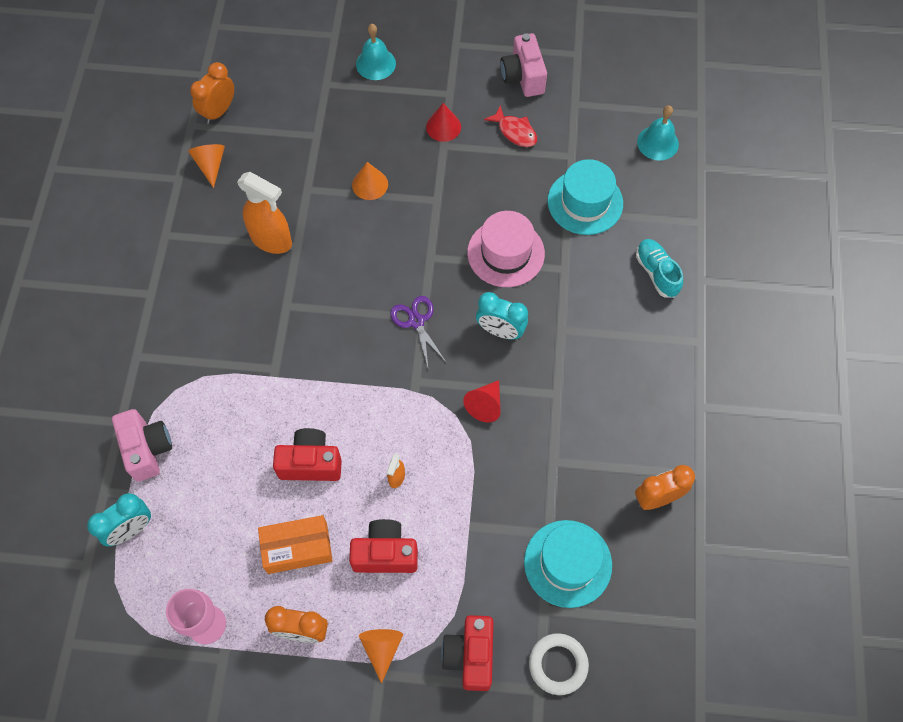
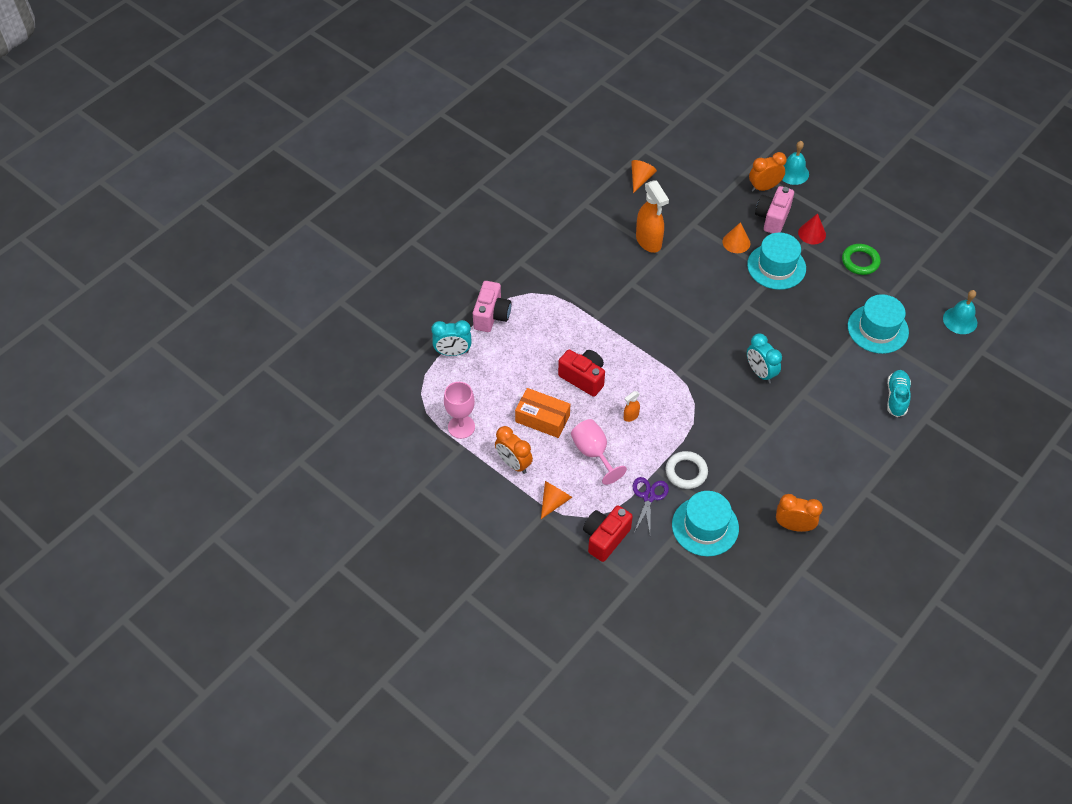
camera: 35 degrees right, 10 degrees down
(218, 111) = (668, 150): orange clock -> orange clock (764, 187)
(385, 553) = (593, 453): red camera -> pink goblet
(416, 321) = (708, 337): purple scissors -> purple scissors (649, 497)
(432, 189) = (776, 266): none -> turquoise hat
(485, 405) = (718, 408): red cone -> none
(505, 253) = (798, 330): pink hat -> none
(515, 131) = (860, 261): red fish -> green ring
(523, 77) = (891, 231): pink camera -> pink camera (772, 218)
(558, 664) = (656, 576): white ring -> white ring (686, 472)

